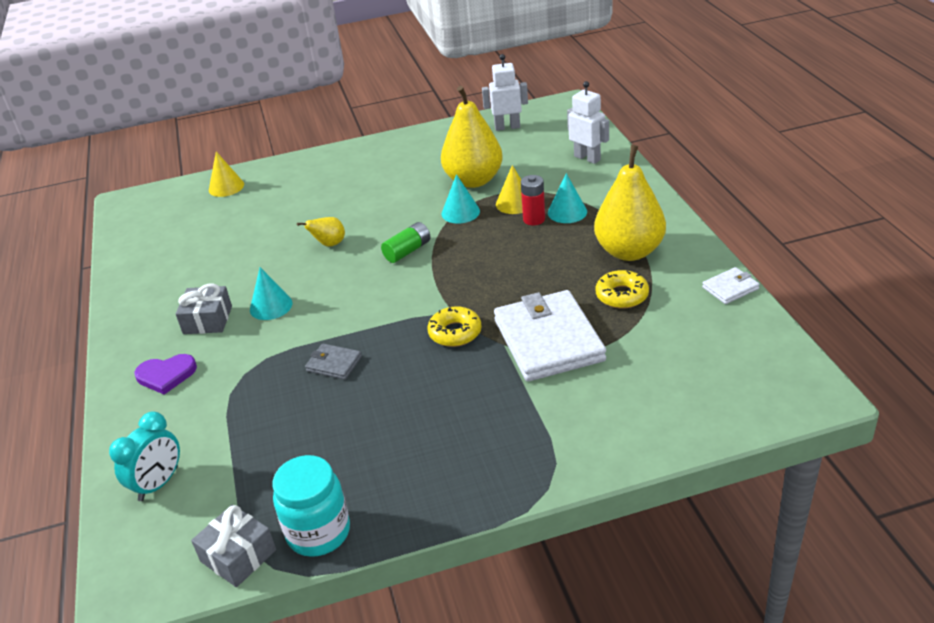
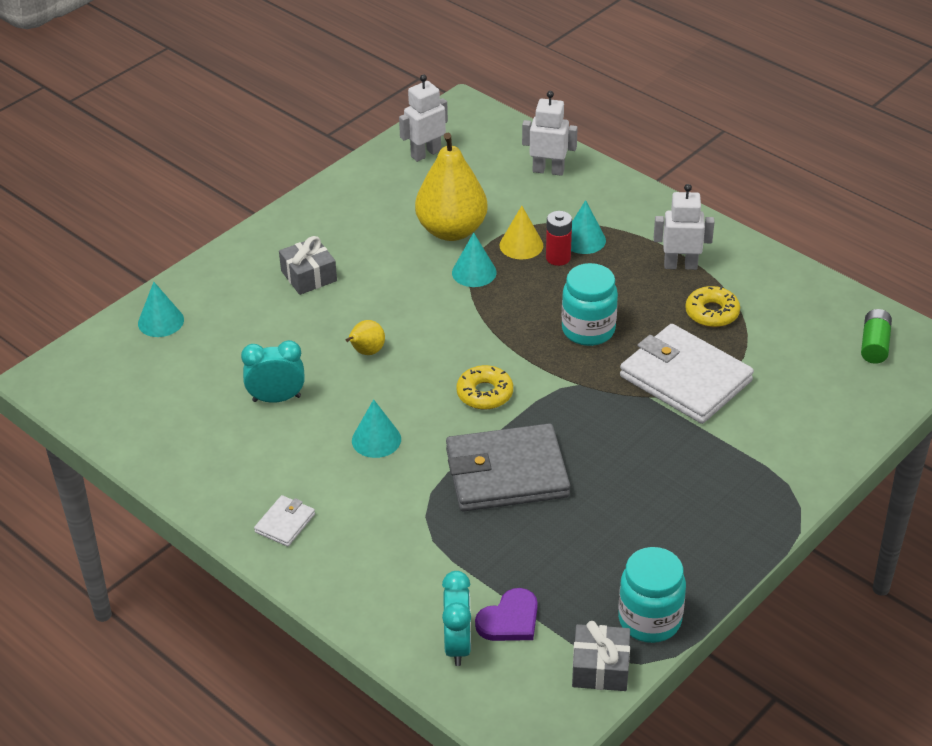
camera: 35 degrees left, 5 degrees up
(166, 375) = (343, 548): purple heart -> purple heart (510, 619)
(207, 320) = (322, 478): grey gift -> grey gift (309, 276)
(226, 187) = (161, 321): yellow cone -> turquoise cone
(239, 256) = (276, 398): none -> turquoise clock
(334, 364) = (507, 473): grey wallet -> grey wallet, size x2.26
(407, 251) = (461, 333): green battery -> green battery (874, 345)
(455, 333) = (593, 401): yellow donut -> yellow donut (485, 393)
(505, 278) = (588, 330): none -> turquoise jar
(629, 251) = (680, 265): yellow pear -> white robot
(730, 288) = (798, 275): white wallet -> white wallet (285, 523)

